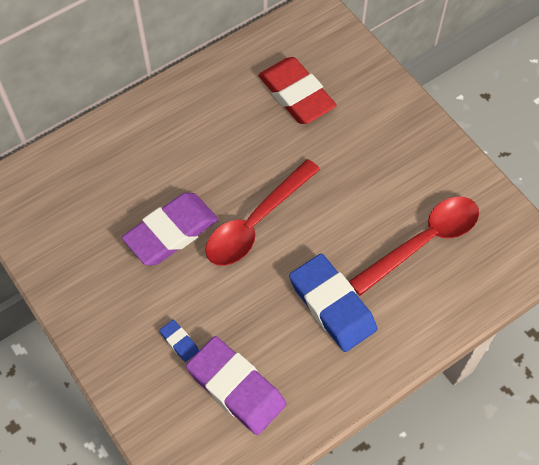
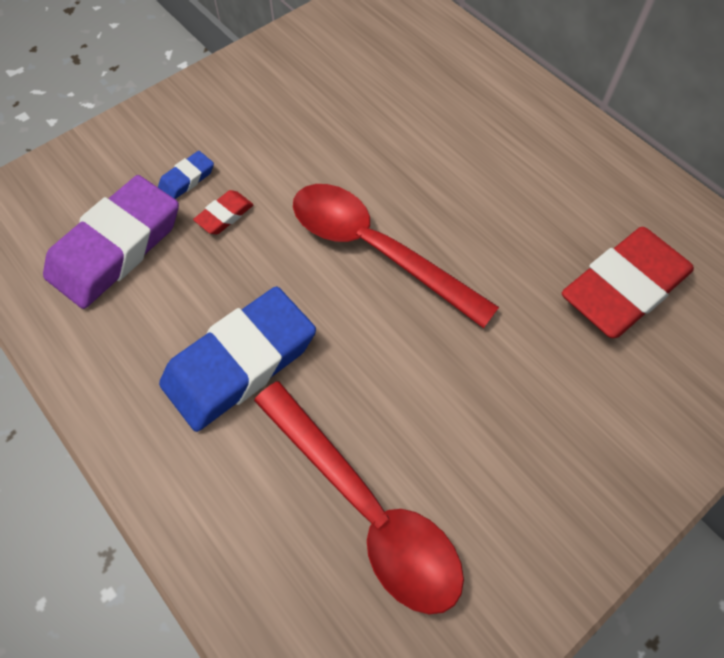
camera: 85 degrees right, 0 degrees up
(171, 232) = (349, 153): purple eraser -> none
(216, 315) = (224, 215): none -> red eraser

